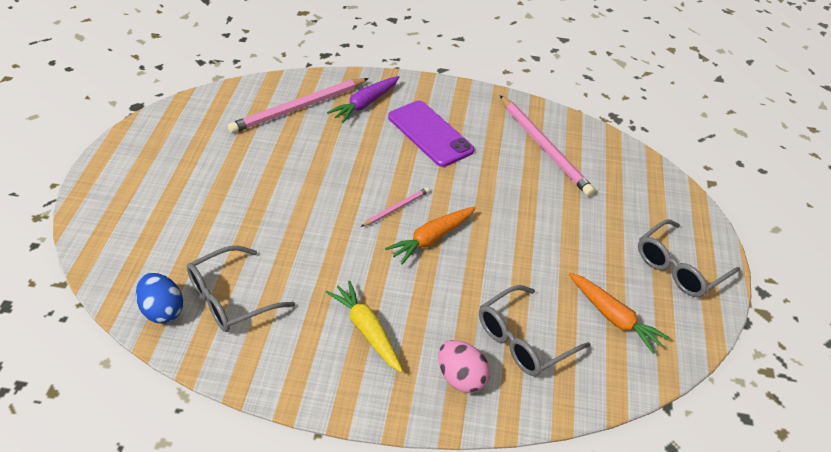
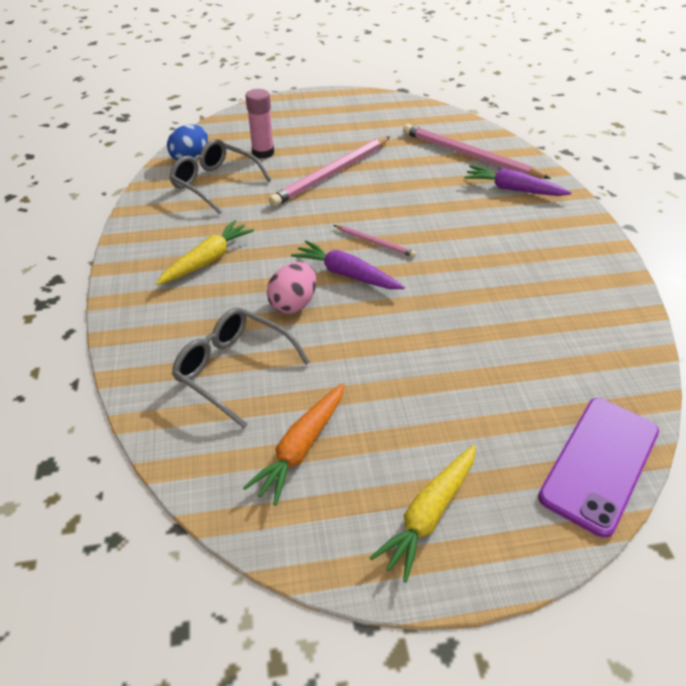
camera: 75 degrees right, 0 degrees up
(193, 245) = (263, 153): none -> pink glue stick
(430, 134) = (506, 239): purple phone -> purple phone (599, 463)
(431, 239) = (346, 274): orange carrot -> purple carrot
(461, 378) = (169, 331): pink egg -> pink egg (293, 304)
(544, 147) = (566, 333): pink pencil -> pink pencil (332, 173)
(679, 268) = (428, 514): grey glasses -> yellow carrot

